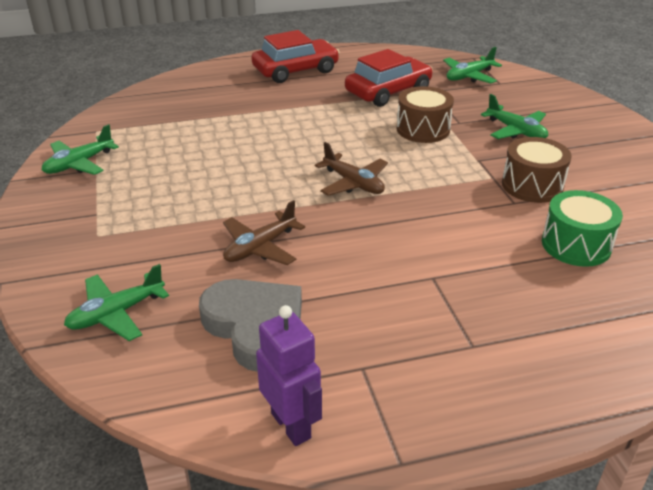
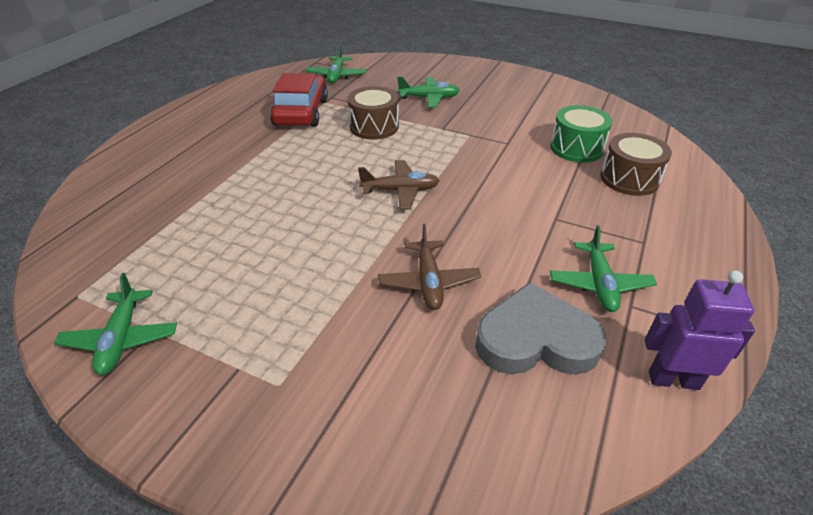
camera: 50 degrees left, 5 degrees up
(116, 313) = (429, 430): green plane -> green plane (599, 284)
(295, 70) = (194, 131): red car -> none
(532, 185) = (497, 127): brown drum -> brown drum (629, 179)

